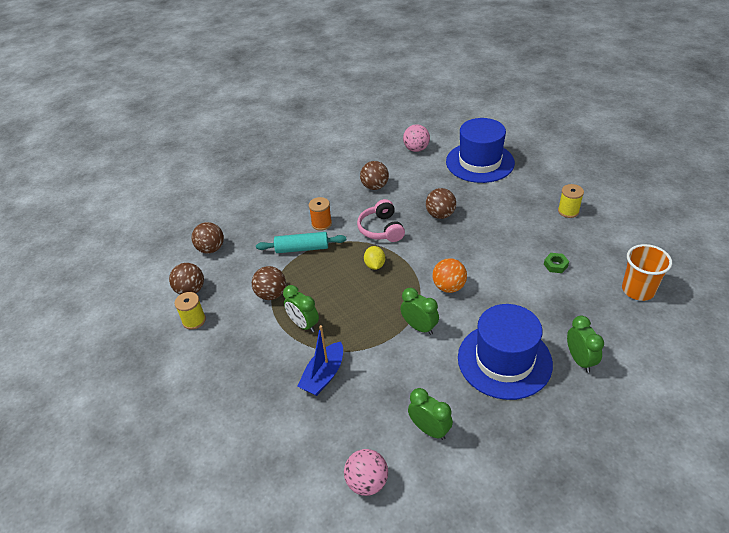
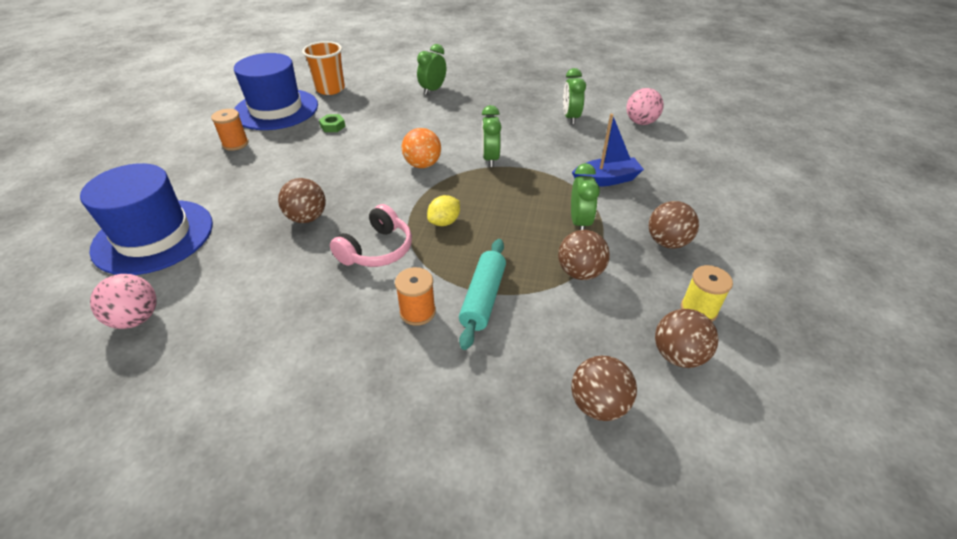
camera: 135 degrees left, 0 degrees up
(302, 248) = (483, 298): turquoise rolling pin -> turquoise rolling pin turned 60 degrees clockwise
(375, 186) = (282, 308): brown ball -> brown ball (667, 242)
(504, 360) = (471, 113): blue hat -> blue hat (276, 109)
(568, 211) = (235, 144): yellow spool -> orange spool

